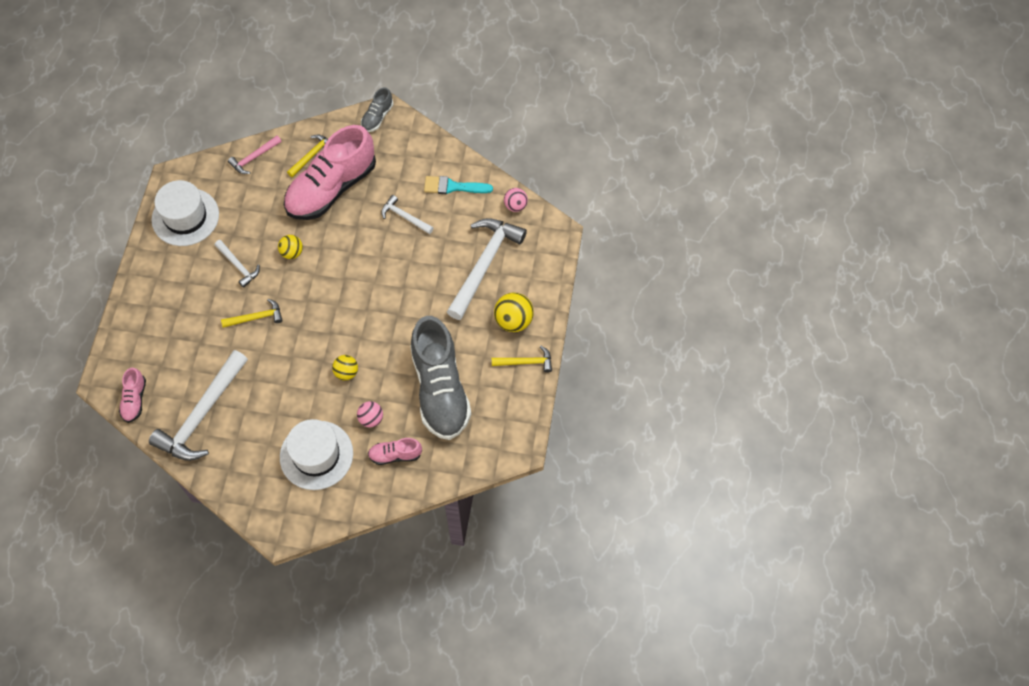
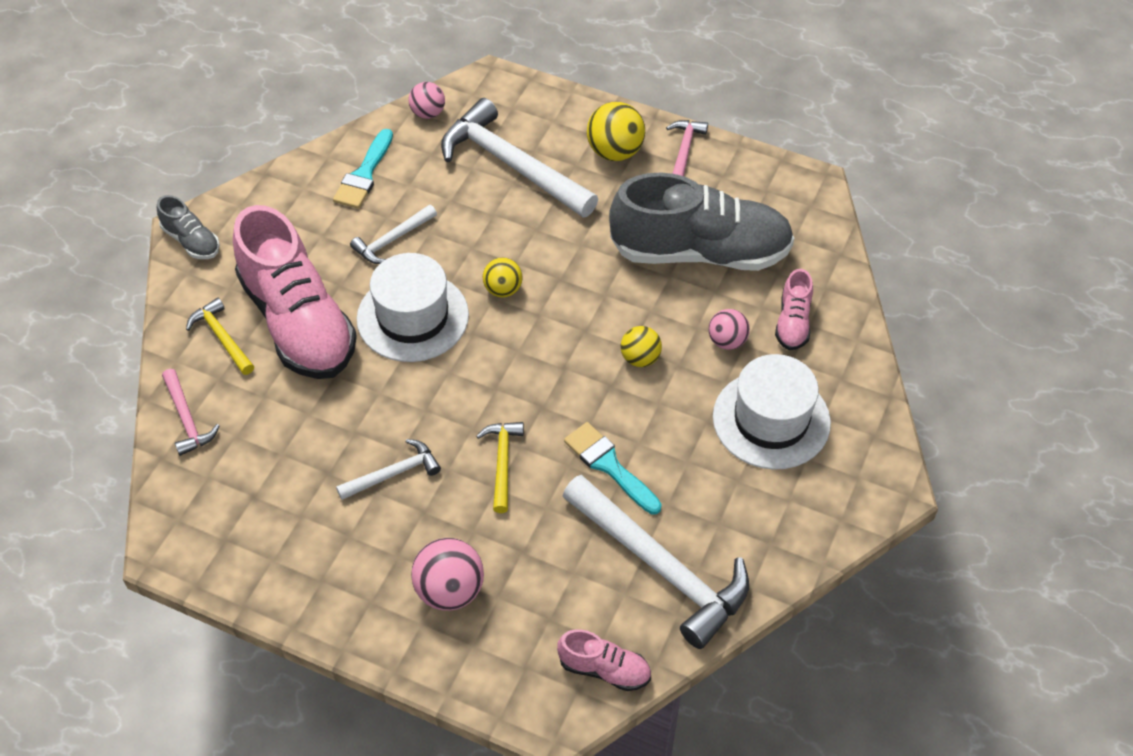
camera: 75 degrees left, 10 degrees down
(170, 313) = (449, 590): none -> pink ball
(185, 217) = (261, 540): white hat -> white hat (412, 317)
(265, 373) = (609, 465): none -> turquoise brush
(292, 252) = (398, 394): yellow ball -> yellow ball (503, 289)
(526, 362) = (684, 151): yellow hammer -> pink hammer

